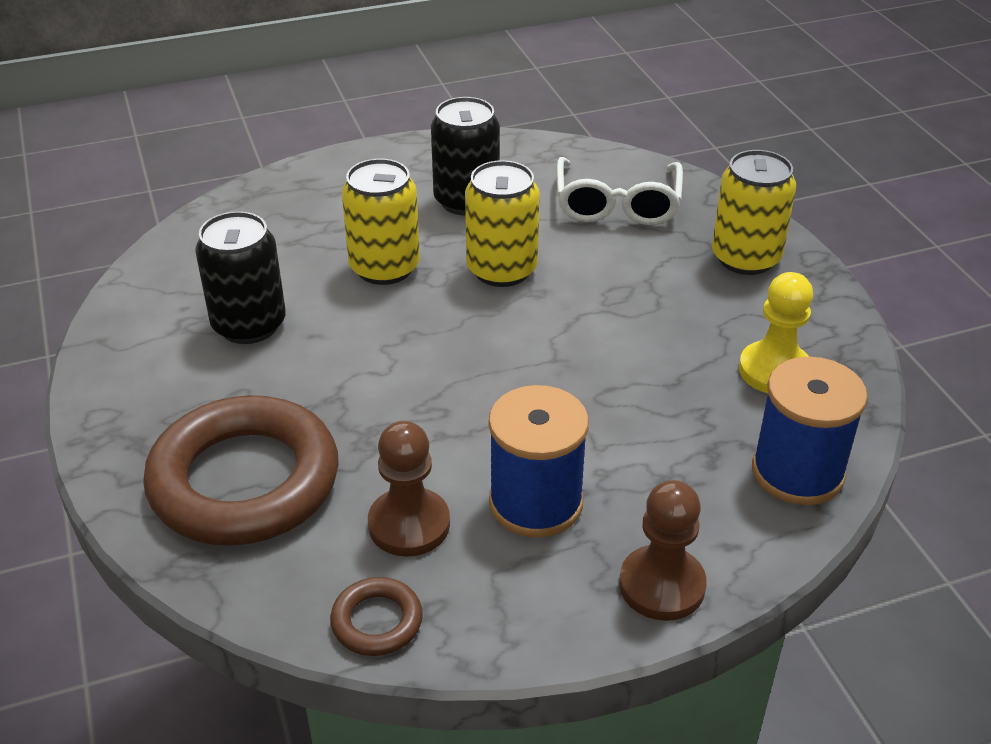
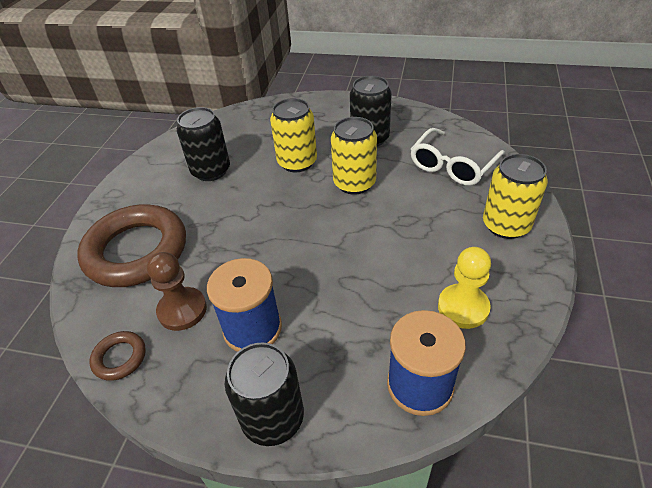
camera: 35 degrees right, 5 degrees up
(662, 585) = (273, 418): brown pawn -> black can

